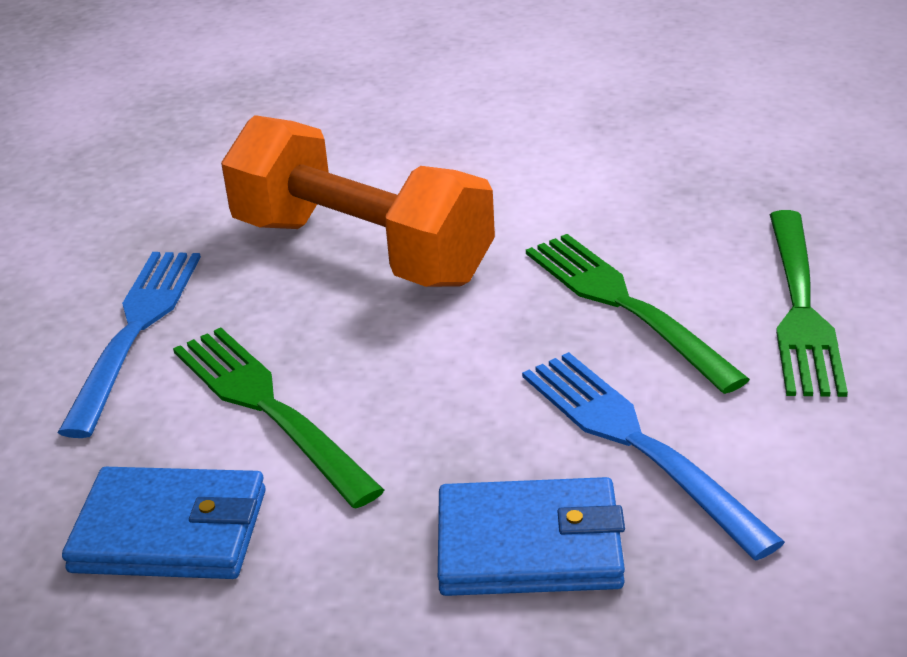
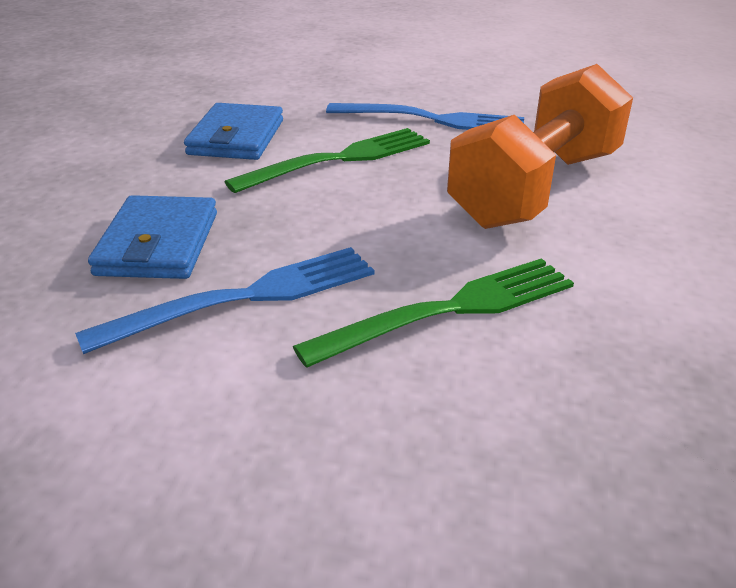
camera: 90 degrees right, 0 degrees up
(800, 307) = (438, 433): green fork -> none

